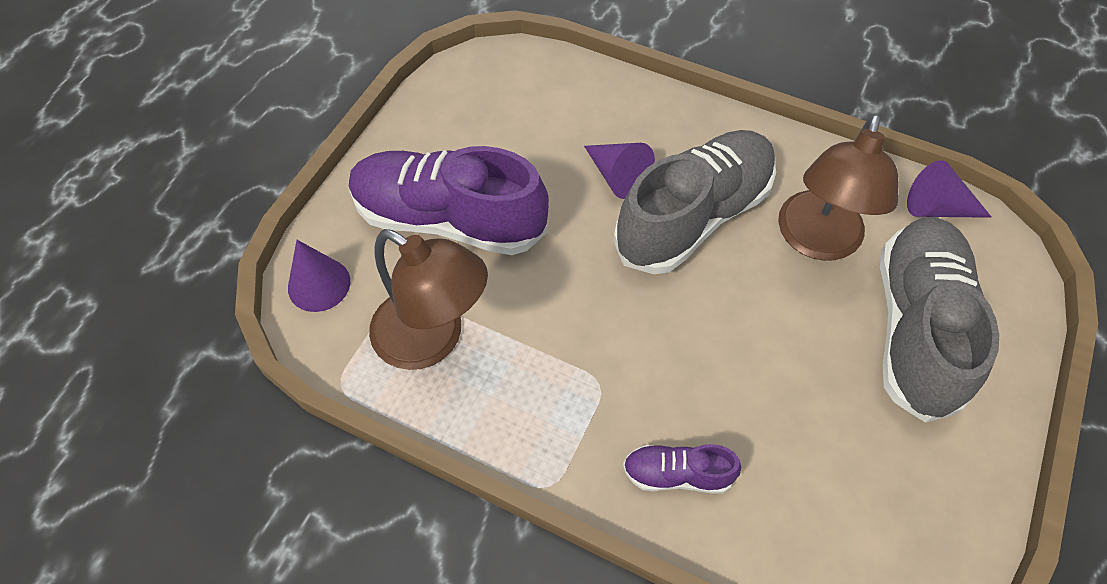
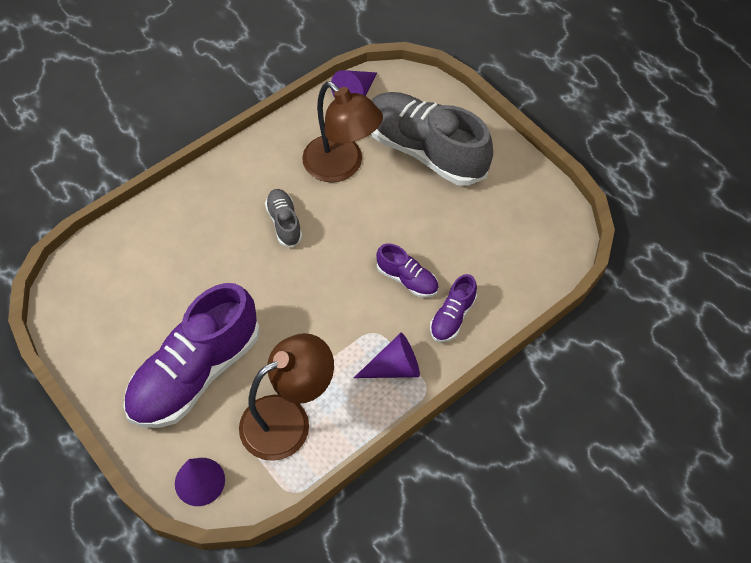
camera: 65 degrees left, 0 degrees up
(617, 176) = (225, 251): purple cone -> purple cone (394, 367)
(694, 216) = (284, 222): grey shoe -> grey shoe, size x0.46
(700, 391) = (407, 279): none -> purple shoe

